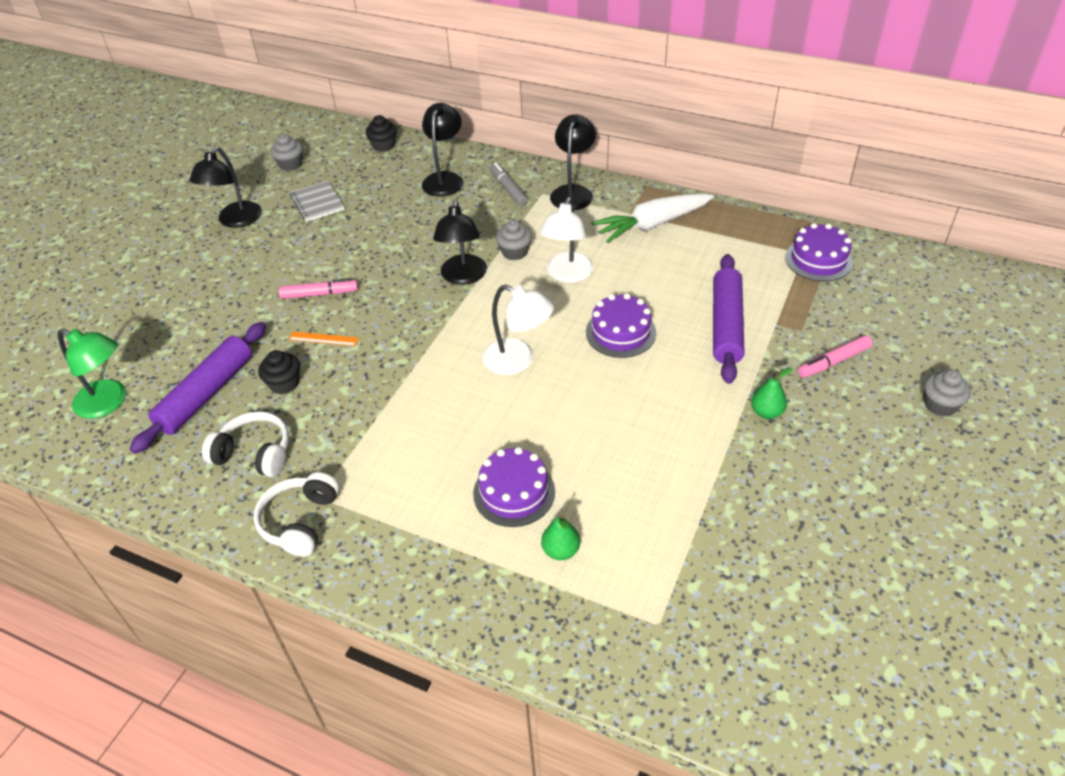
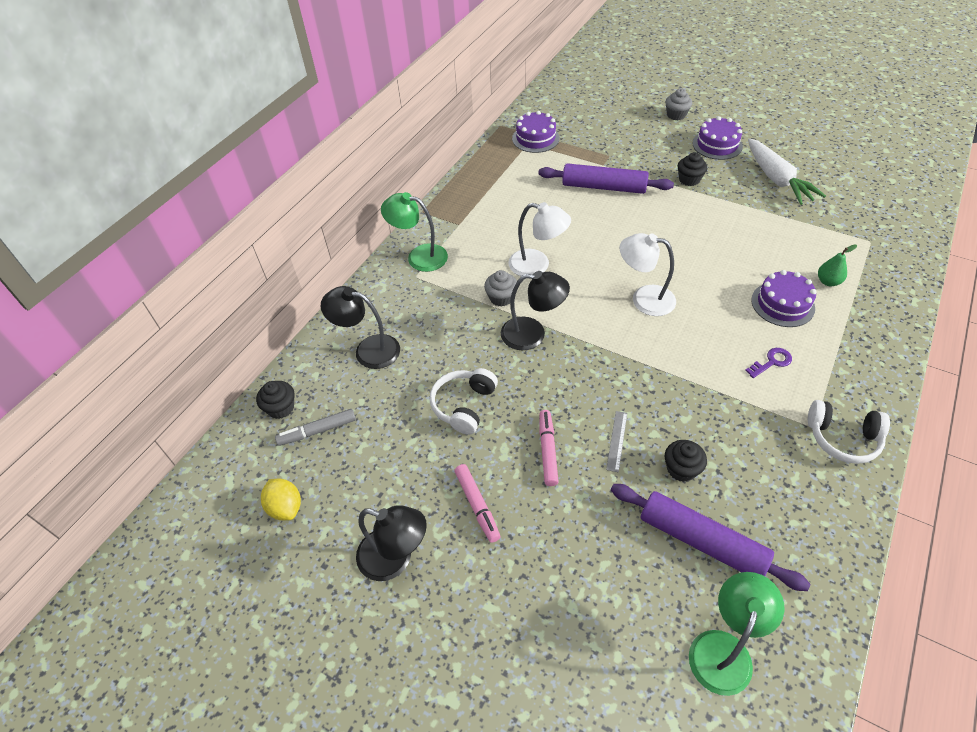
camera: 85 degrees left, 5 degrees up
(254, 454) = (775, 483): white headphones -> white headphones (464, 405)
(290, 164) = (285, 507): grey cupcake -> yellow lemon
(317, 203) = (380, 468): grey notebook -> none
(324, 339) = (617, 440): orange ruler -> grey ruler
(416, 469) = (771, 362): none -> purple key
(508, 189) = (401, 300): grey marker -> grey marker (318, 431)
(518, 361) = (644, 298): white lamp -> white lamp turned 105 degrees counterclockwise
(573, 192) = (419, 256): black lamp -> green lamp
(620, 332) = (610, 239): purple cake -> purple cake (717, 145)
(652, 224) = (478, 212): white carrot -> white carrot (776, 179)
(766, 412) = (689, 179): green pear -> black cupcake
(834, 362) = (640, 147): pink marker -> pink marker (477, 505)

